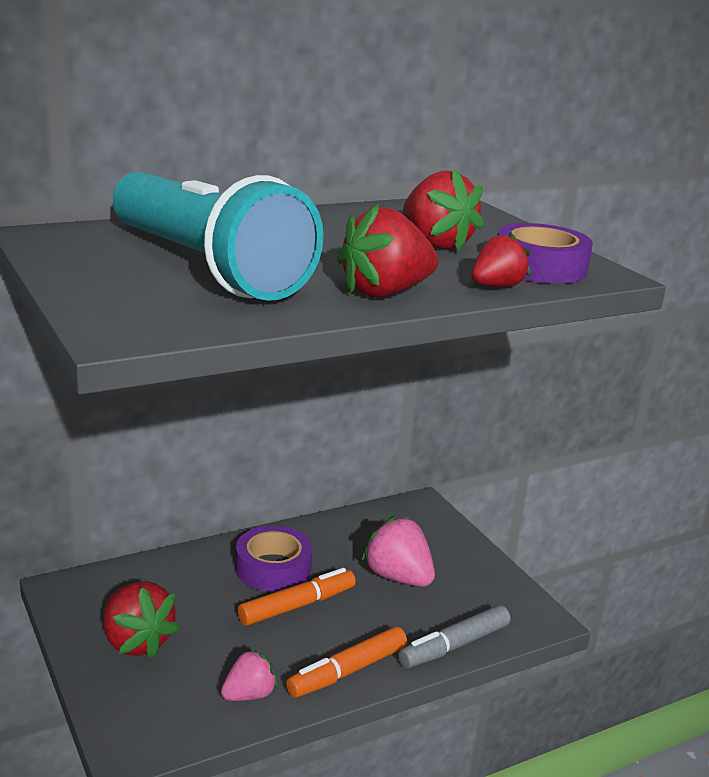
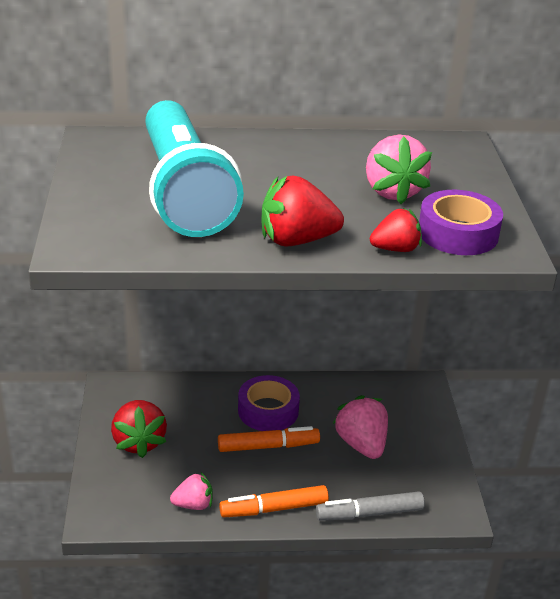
camera: 25 degrees right, 10 degrees up
(436, 244) = (392, 191): red strawberry -> pink strawberry

